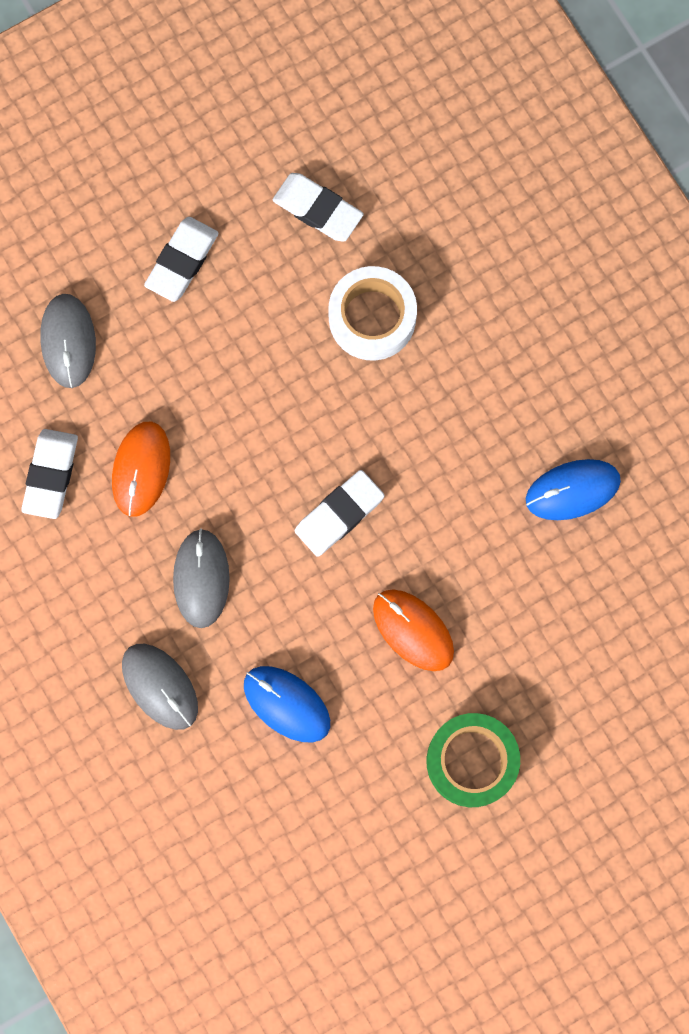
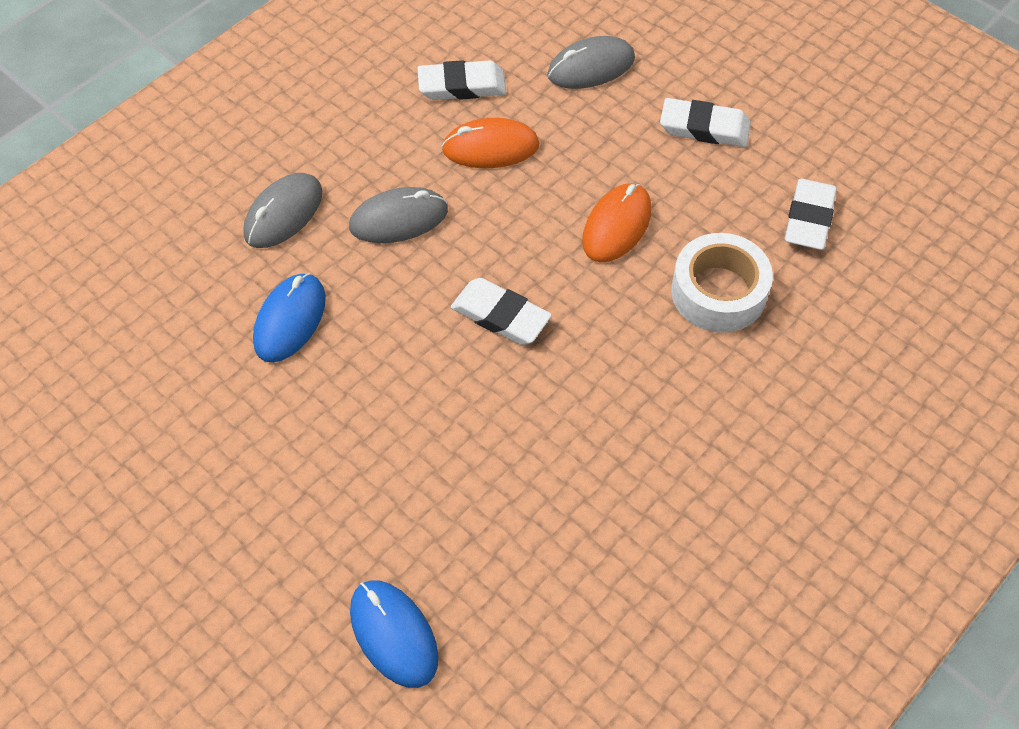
camera: 75 degrees right, 20 degrees down
(413, 630) = (397, 413): orange mouse -> orange mouse (617, 226)
(471, 761) = (265, 507): green tape -> none
(572, 490) = (605, 533): blue mouse -> blue mouse (394, 634)

